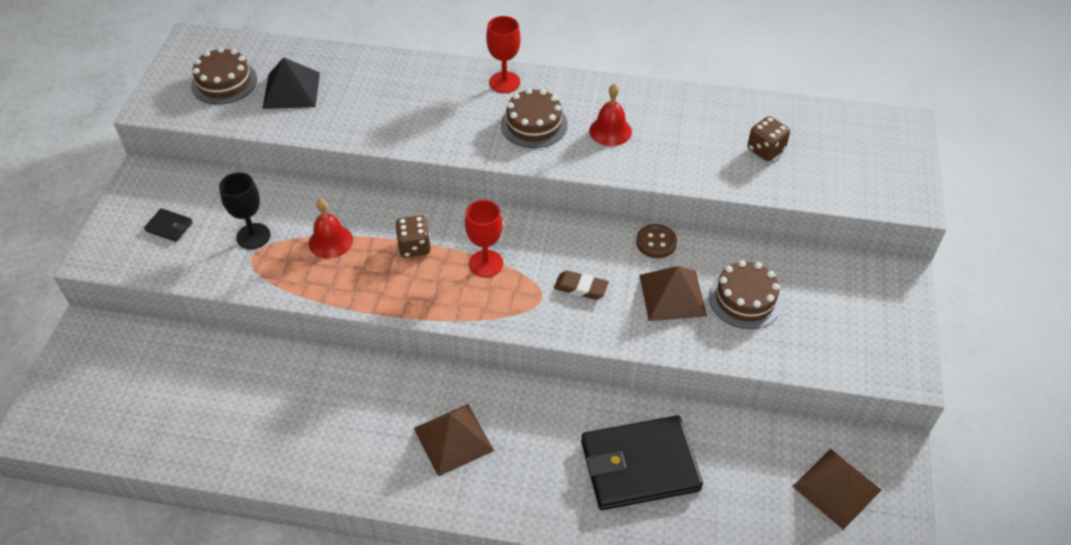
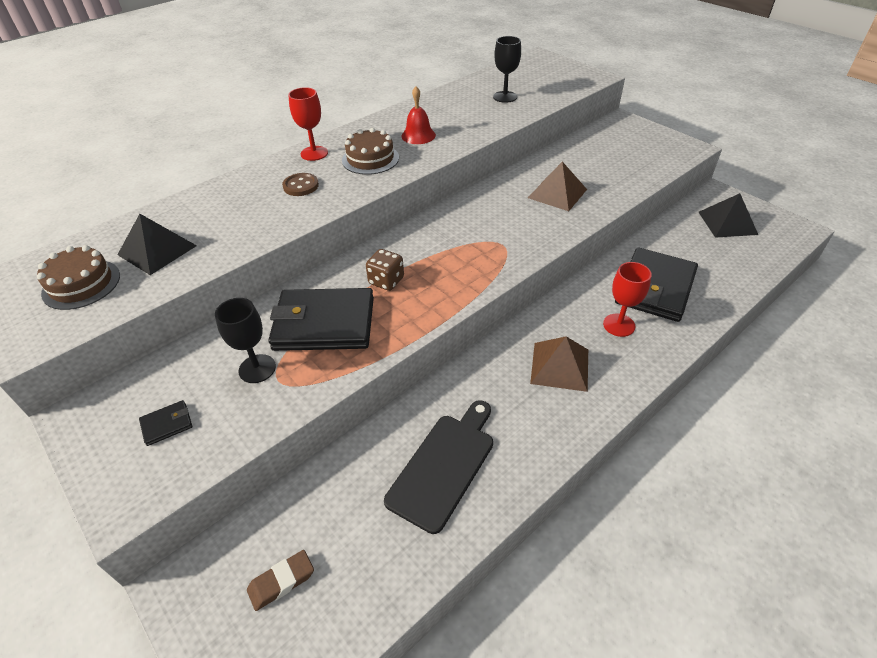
camera: 50 degrees left, 5 degrees down
(279, 417) = (444, 466): none -> black cutting board
(330, 241) = (324, 323): red bell -> black wallet
(486, 263) = (444, 254): red goblet -> red goblet (619, 325)
(581, 288) = (512, 224): brown eraser -> brown eraser (281, 582)
(656, 242) = (508, 180): brown button -> brown button (301, 186)
(745, 299) = (587, 171): brown cake -> none
(765, 150) = (505, 97): brown dice -> black goblet
(836, 488) = (727, 223): brown pyramid -> black pyramid

